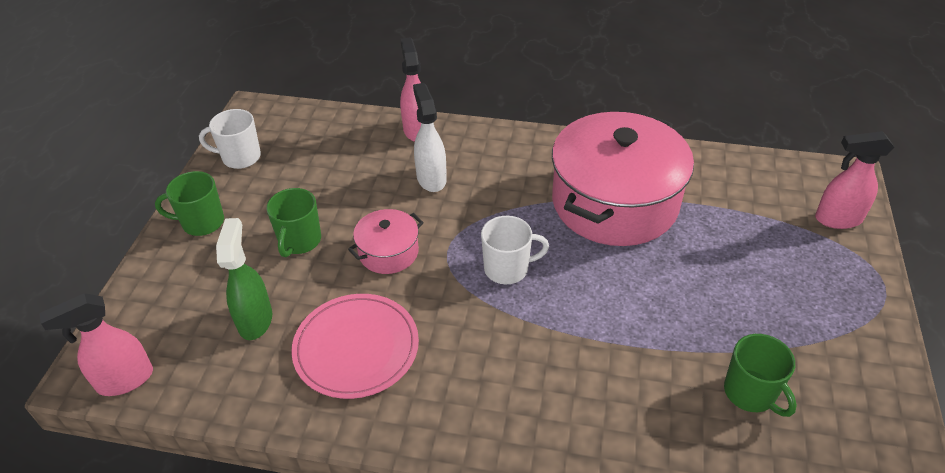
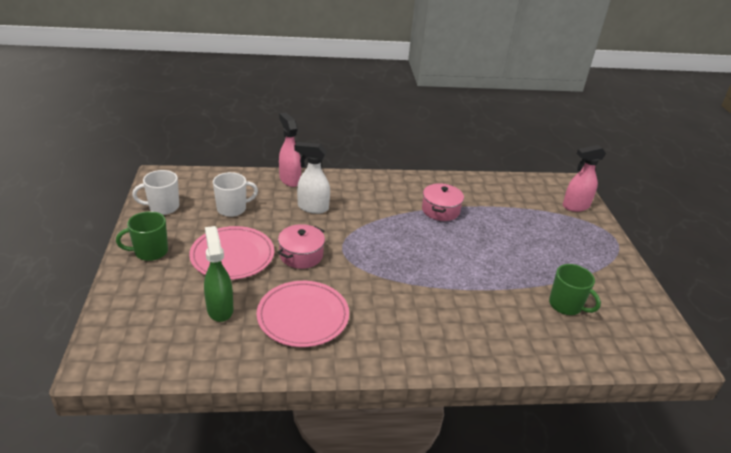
camera: 20 degrees left, 10 degrees down
(124, 380) = (131, 362): pink spray bottle -> none
(299, 241) = (232, 255): green mug -> pink plate
(431, 178) = (312, 208): white spray bottle -> white spray bottle turned 45 degrees counterclockwise
(507, 269) = (387, 255): white mug -> white mug (232, 209)
(614, 202) = (440, 210): pink pot -> pink pot, size x0.45

